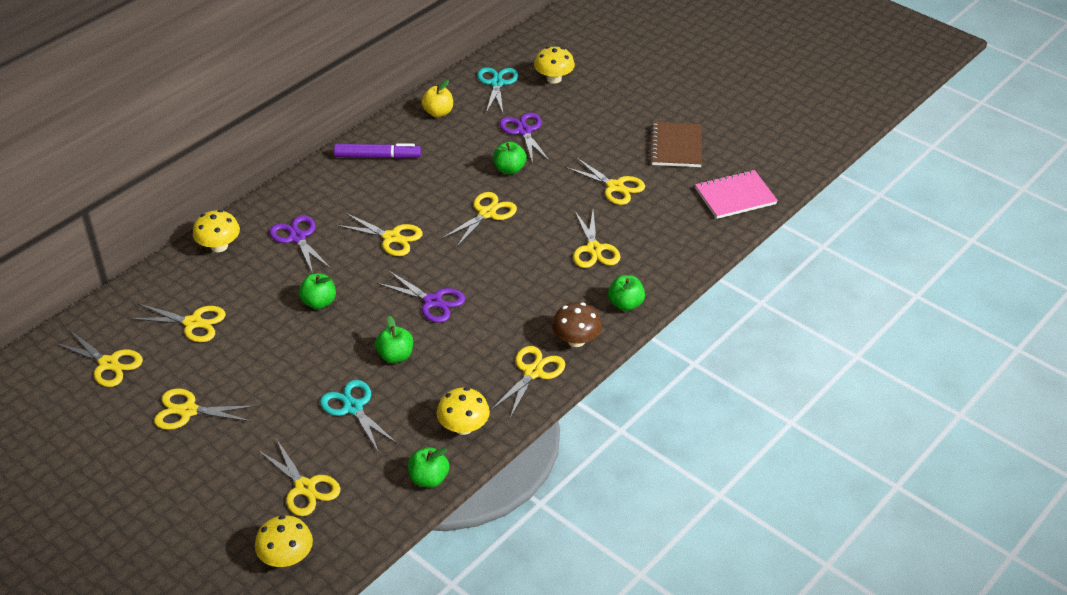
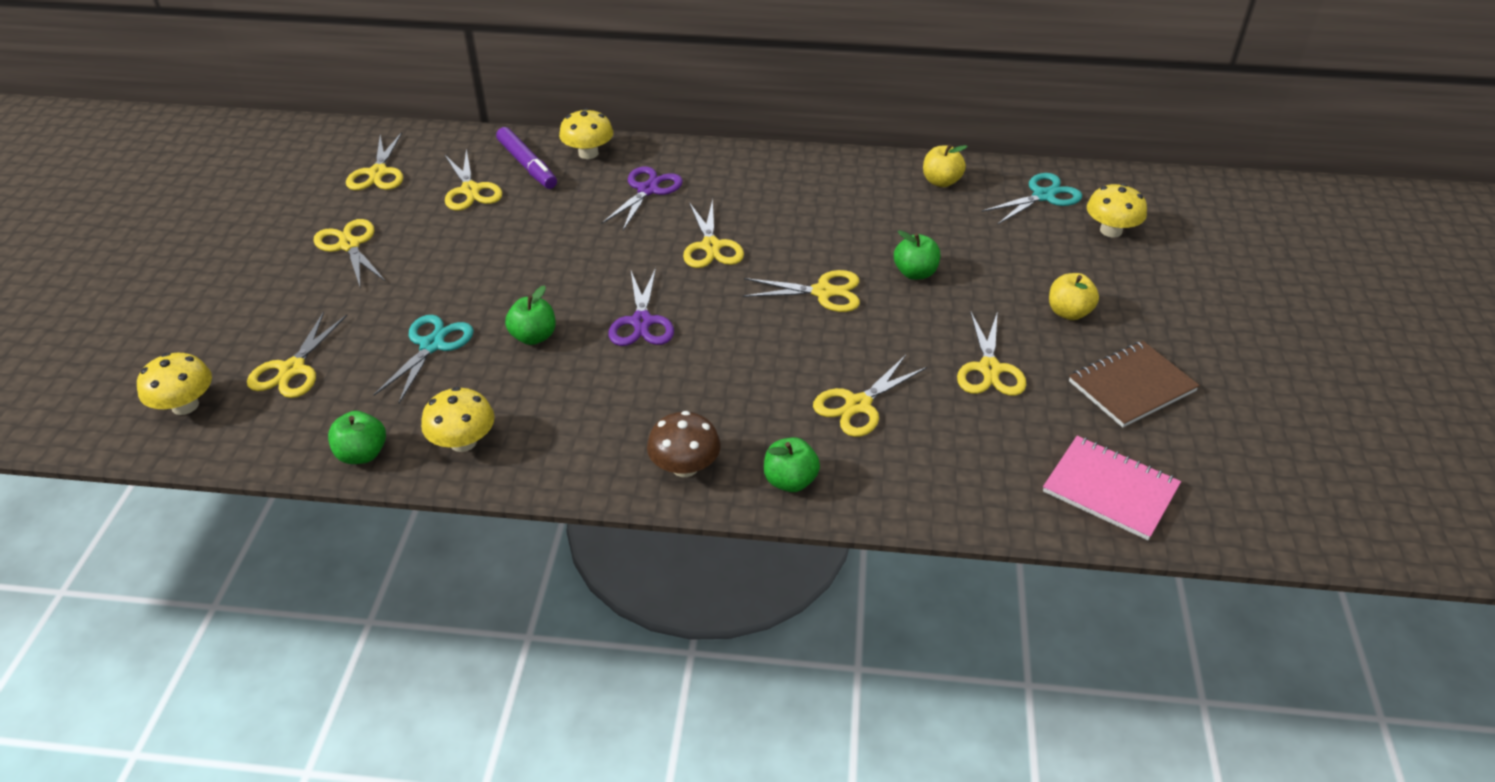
camera: 55 degrees right, 0 degrees up
(319, 302) = (567, 248): green apple -> none
(377, 156) = (823, 178): purple marker -> purple marker (527, 165)
(523, 131) = (991, 252): purple scissors -> none
(533, 372) = (598, 456): yellow scissors -> none
(601, 133) = (1068, 312): none -> yellow apple

